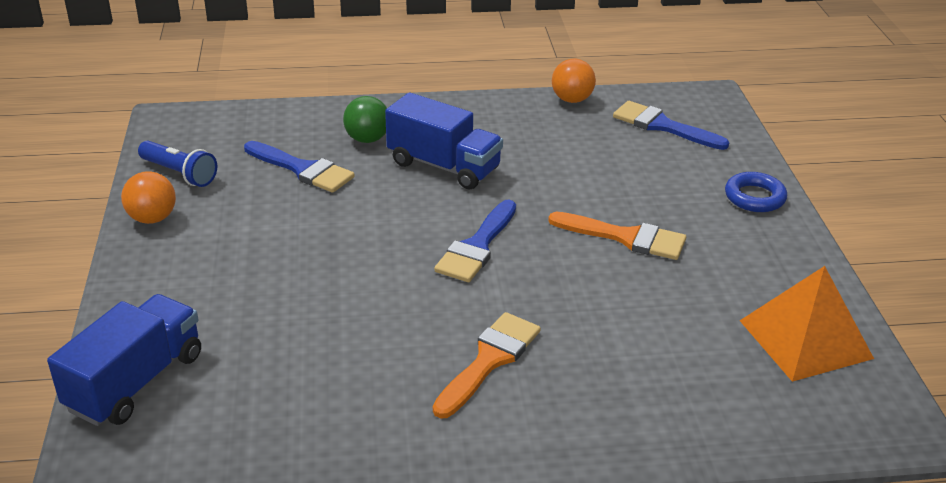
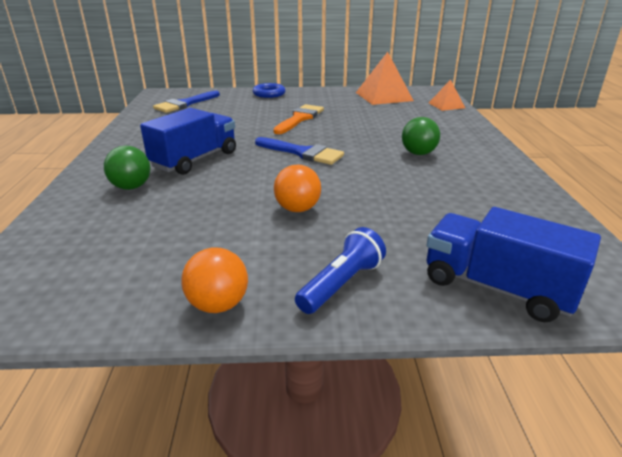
camera: 85 degrees left, 5 degrees down
(179, 174) = (126, 292): blue flashlight -> blue flashlight (341, 284)
(303, 169) = (165, 215): blue brush -> none
(489, 360) = (418, 153): orange brush -> green ball
(572, 100) = (132, 121): orange ball -> orange ball (297, 209)
(778, 429) = (446, 105): none -> orange pyramid

